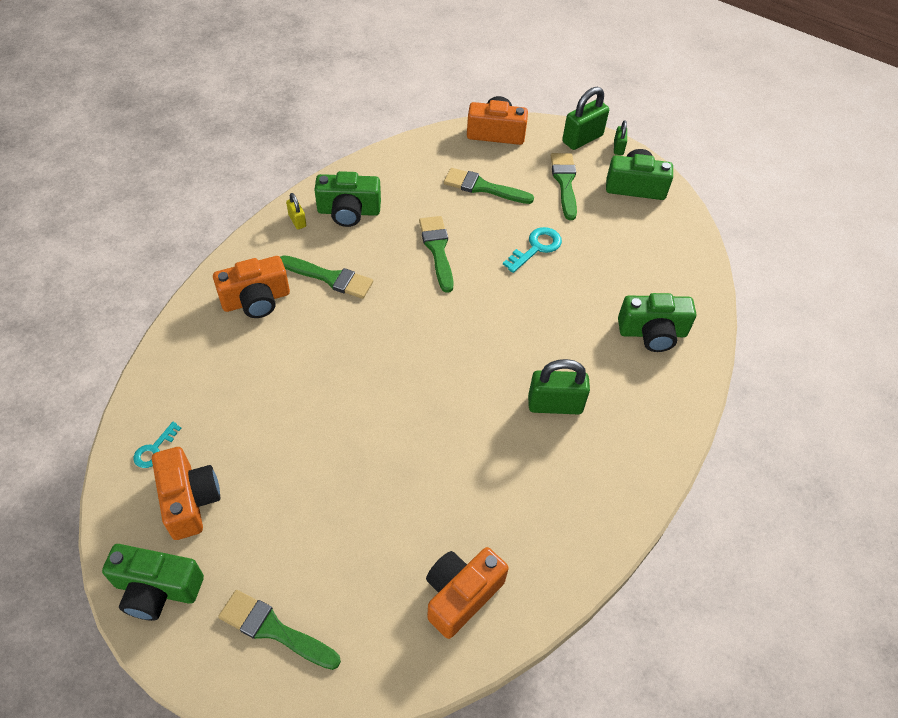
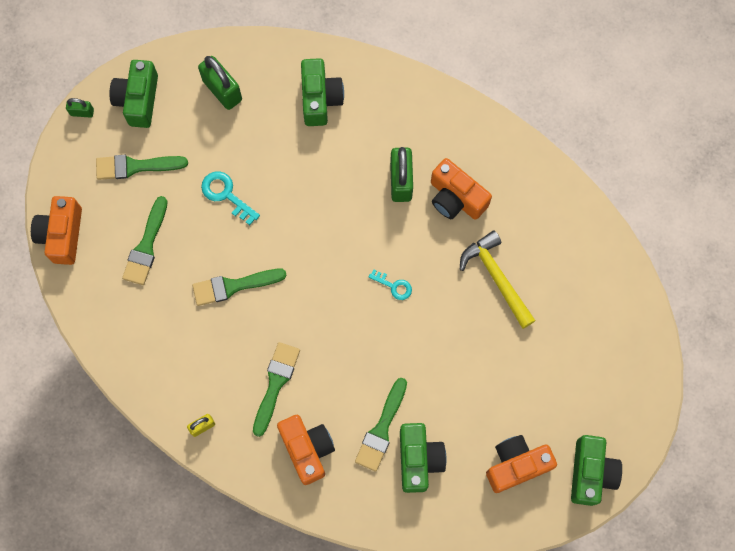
camera: 90 degrees left, 20 degrees up
(154, 449) = (473, 505): turquoise key -> turquoise key (394, 286)
(274, 629) = (610, 380): green brush -> green brush (381, 429)
(349, 211) = (187, 376): green camera -> green camera (418, 459)
(428, 499) = (496, 277): none -> yellow hammer
(461, 595) = (570, 250): orange camera -> orange camera (456, 198)
(582, 139) = (69, 147): green padlock -> green padlock (222, 90)

